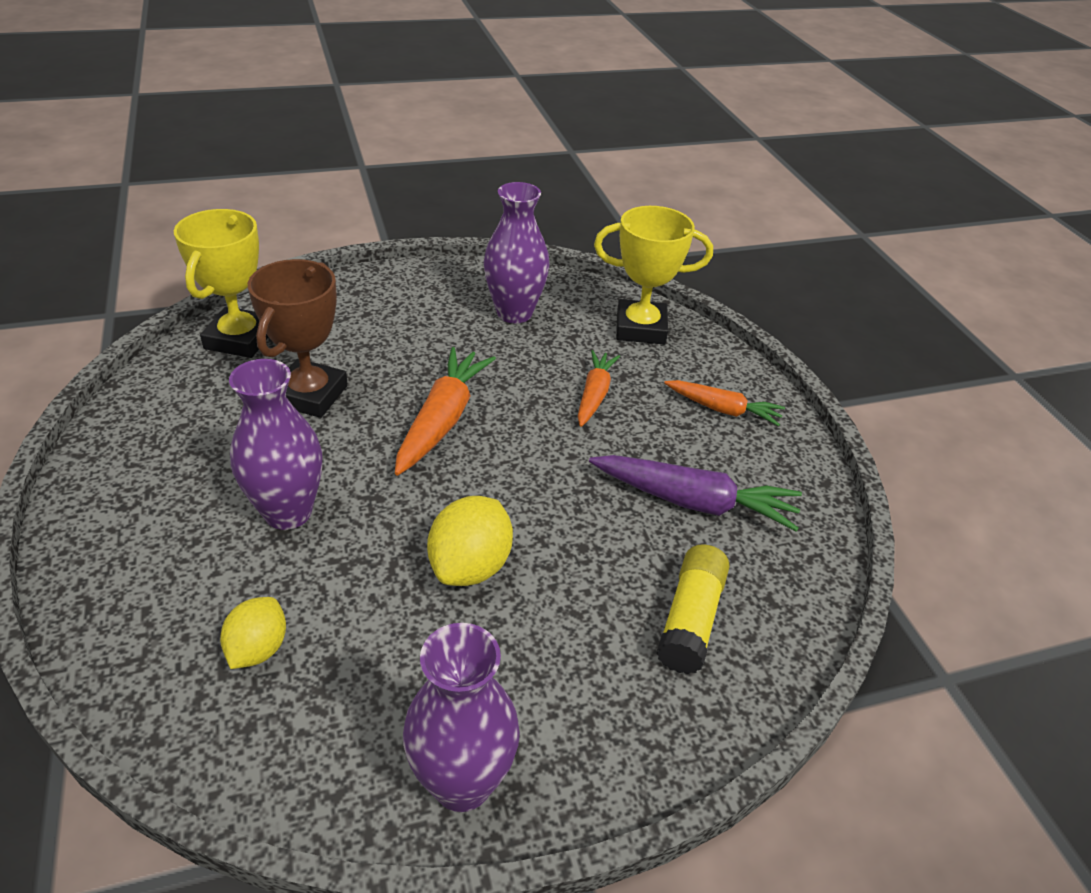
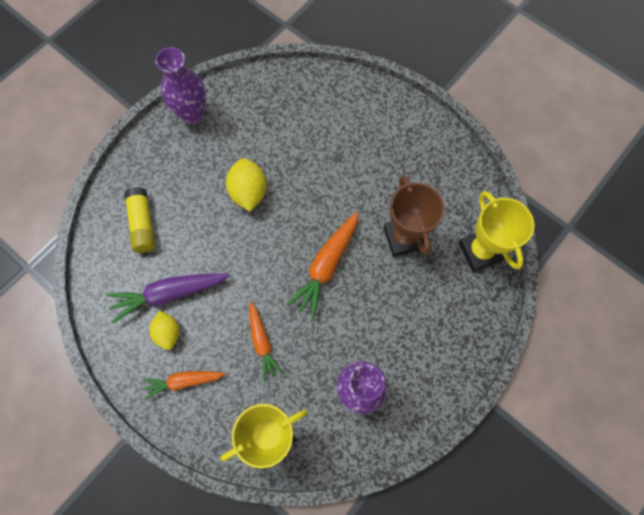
camera: 150 degrees right, 30 degrees up
(258, 649) = (297, 112): yellow lemon -> yellow lemon (168, 332)
(288, 512) = (344, 169): purple vase -> none
(442, 419) = (326, 266): orange carrot -> orange carrot turned 45 degrees clockwise

